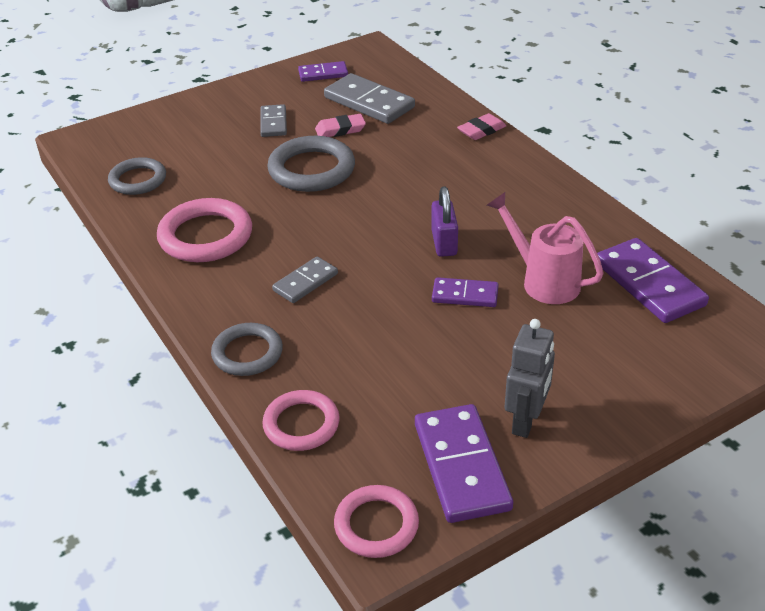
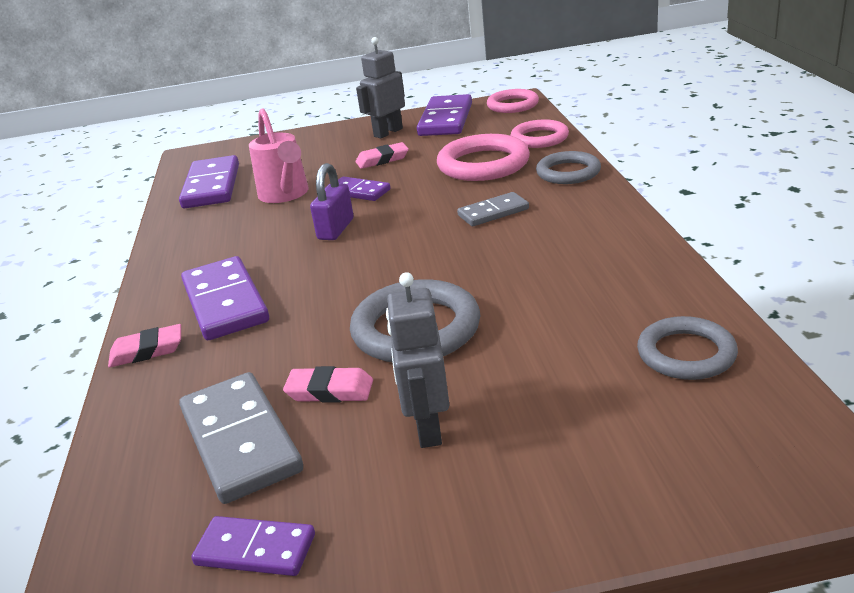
camera: 155 degrees left, 10 degrees down
(205, 236) = (589, 264): pink ring -> pink ring (483, 164)
(273, 123) = (427, 428): grey domino -> grey robot
(467, 166) = (225, 302): none -> purple domino
(483, 355) = (382, 159): none -> pink eraser

